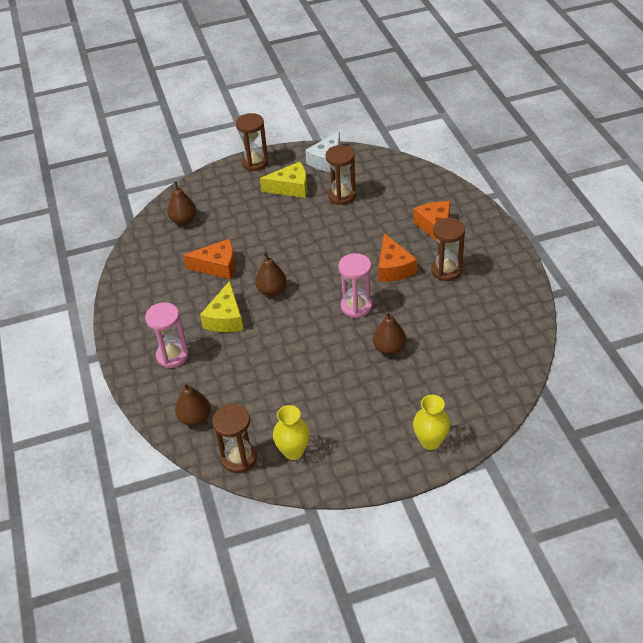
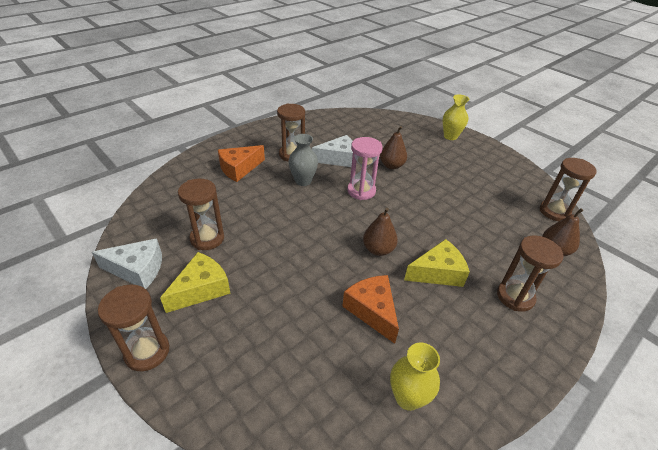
camera: 120 degrees left, 5 degrees down
(172, 355) = (515, 297): pink hourglass -> brown hourglass
(183, 220) = (307, 393): brown pear -> none
(290, 188) = (201, 289): yellow cheese -> yellow cheese turned 75 degrees clockwise
(293, 451) = (518, 187): yellow vase -> yellow vase (407, 397)
(393, 268) = (303, 181): orange cheese -> grey vase
(422, 306) = (338, 159): none -> white cheese

